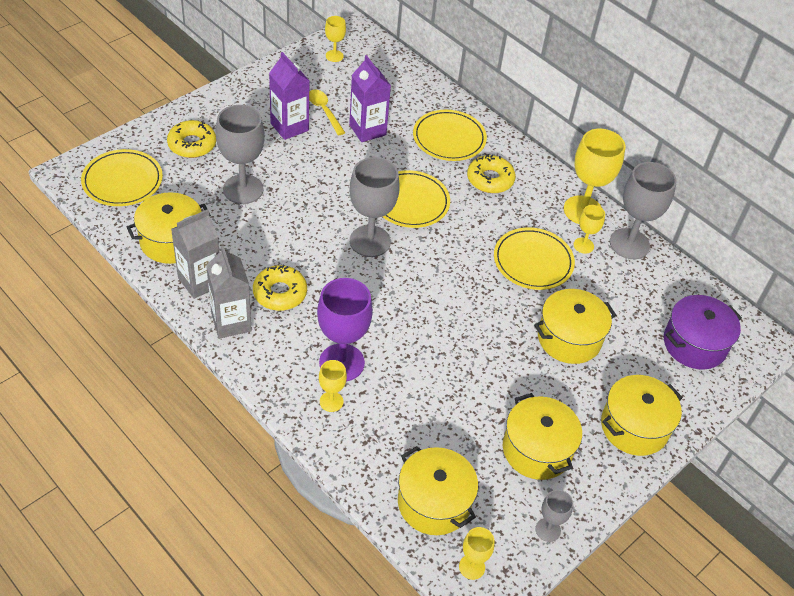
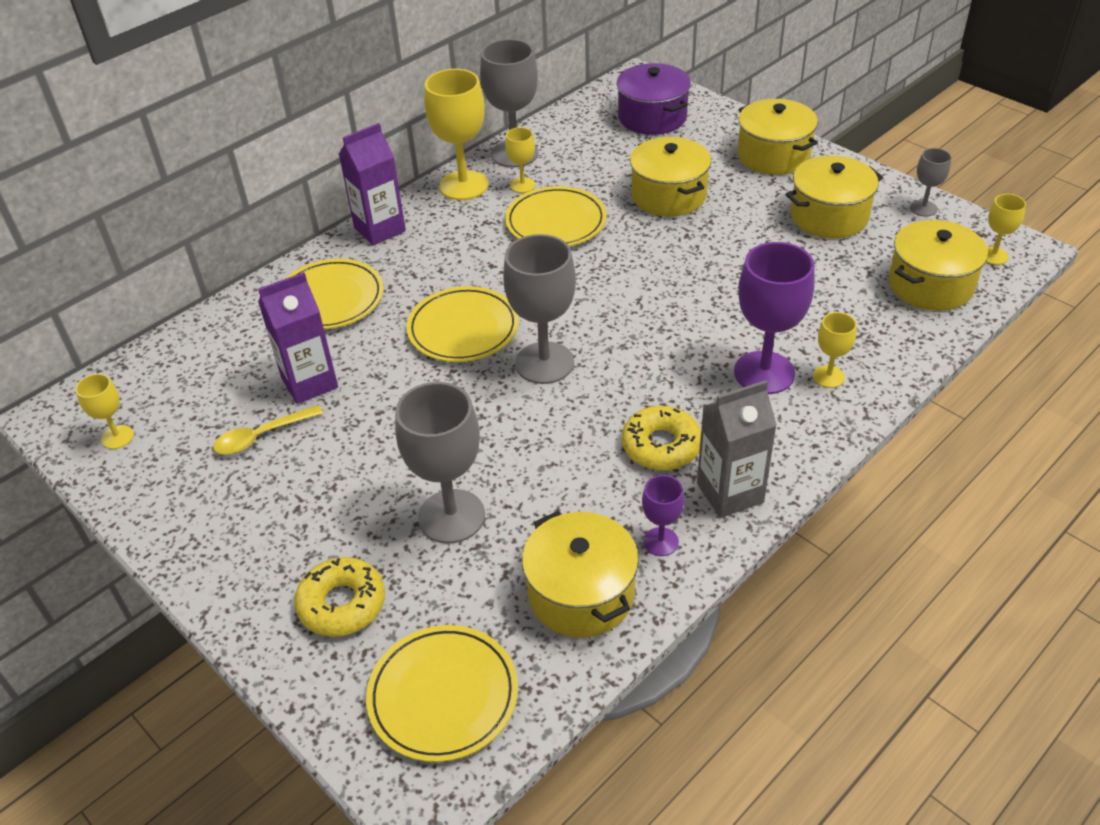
camera: 85 degrees left, 5 degrees down
(200, 281) = (660, 542): grey carton -> purple goblet
(289, 127) = (299, 475): purple carton -> purple carton (379, 229)
(490, 179) = (413, 259): yellow donut -> none

